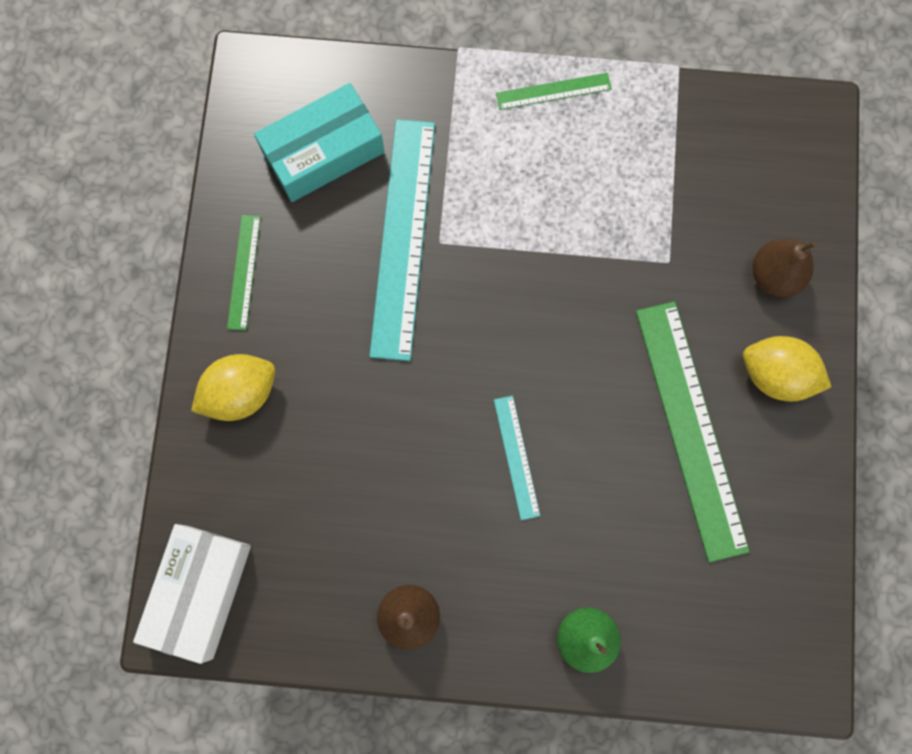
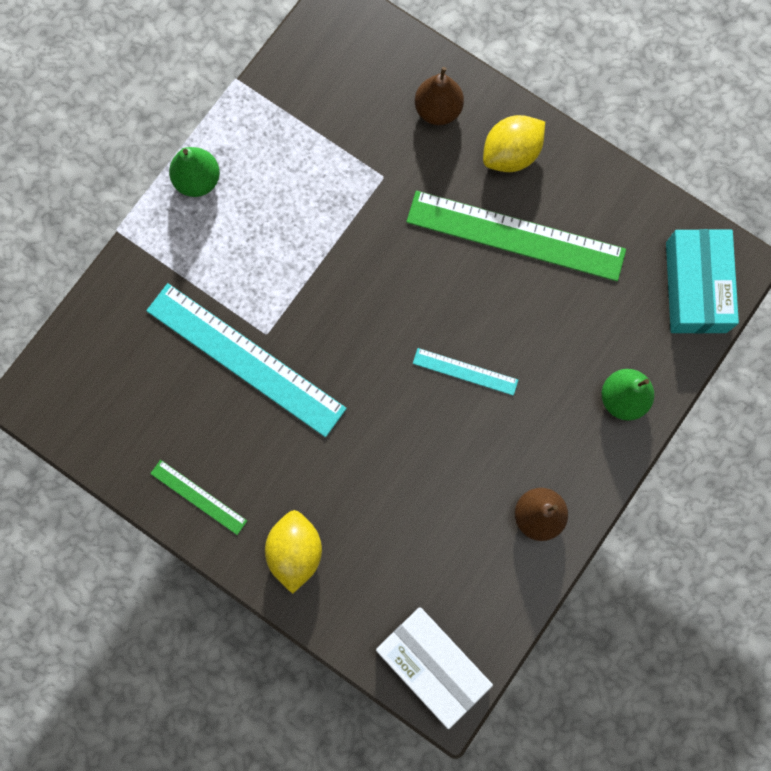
camera: 60 degrees left, 0 degrees up
(323, 152) = (137, 381): turquoise box -> turquoise box (696, 287)
(553, 91) = (198, 180): green ruler -> green pear

